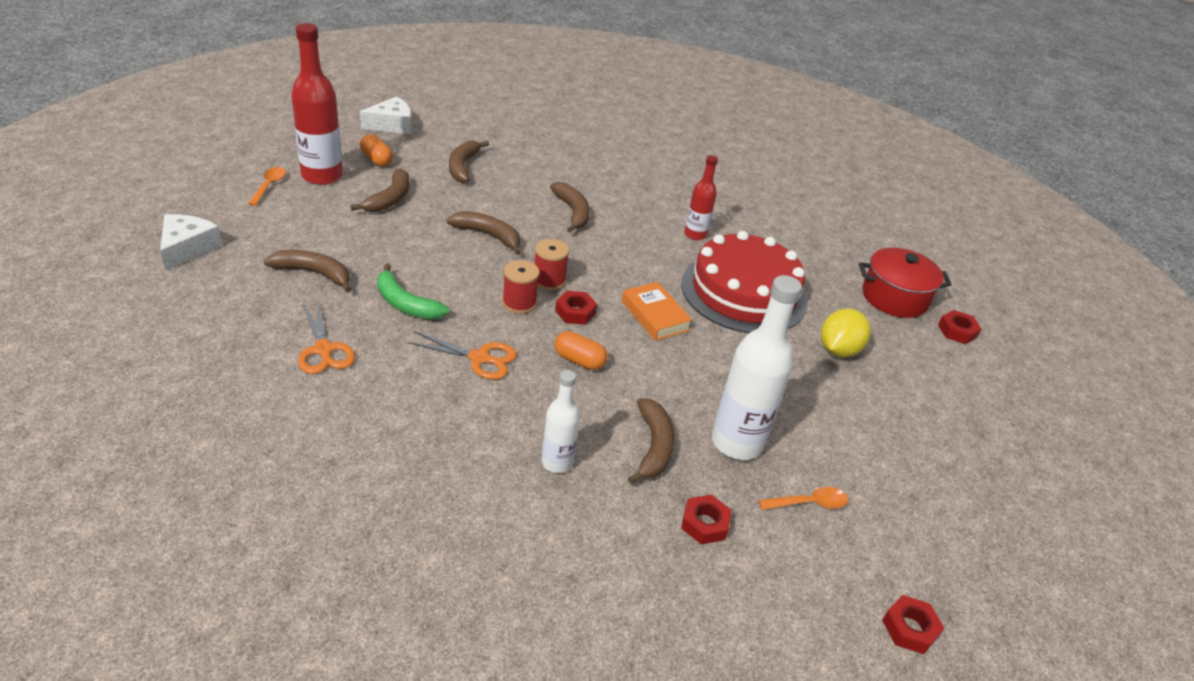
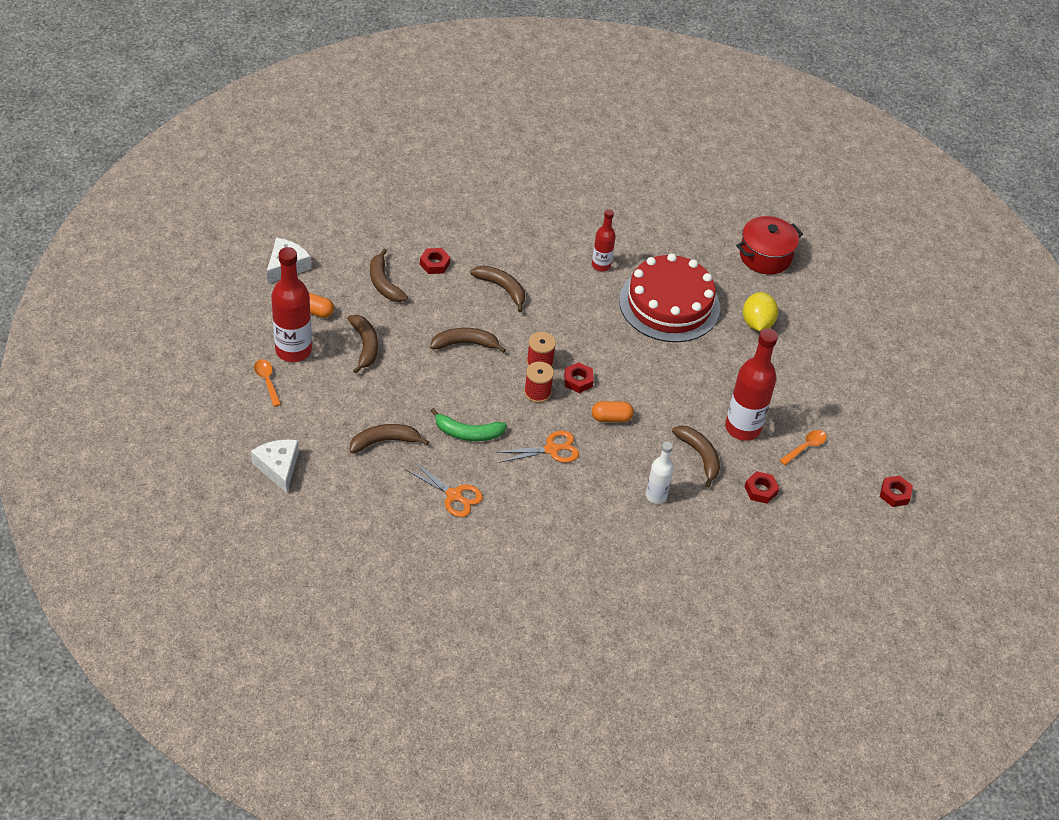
camera: 30 degrees left, 10 degrees up
(655, 316) = (629, 356): orange book -> none
(737, 443) = (743, 428): white bottle -> red bottle
(957, 331) = (818, 266): red nut -> red nut (434, 264)

